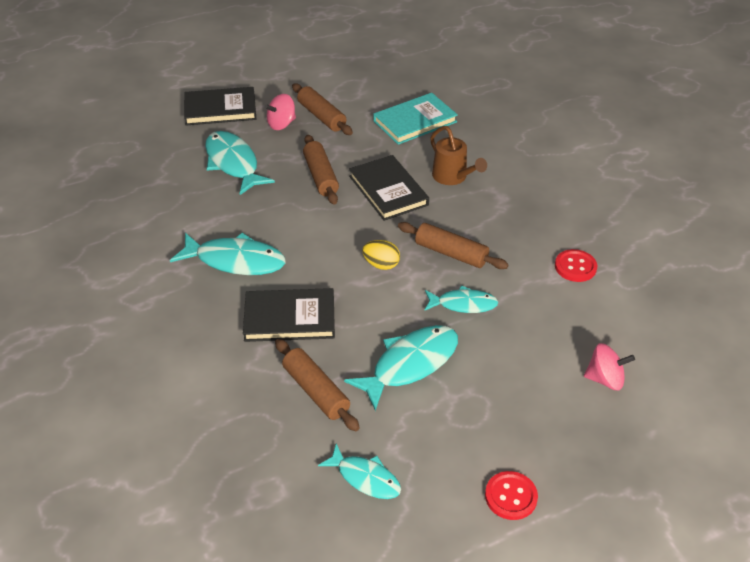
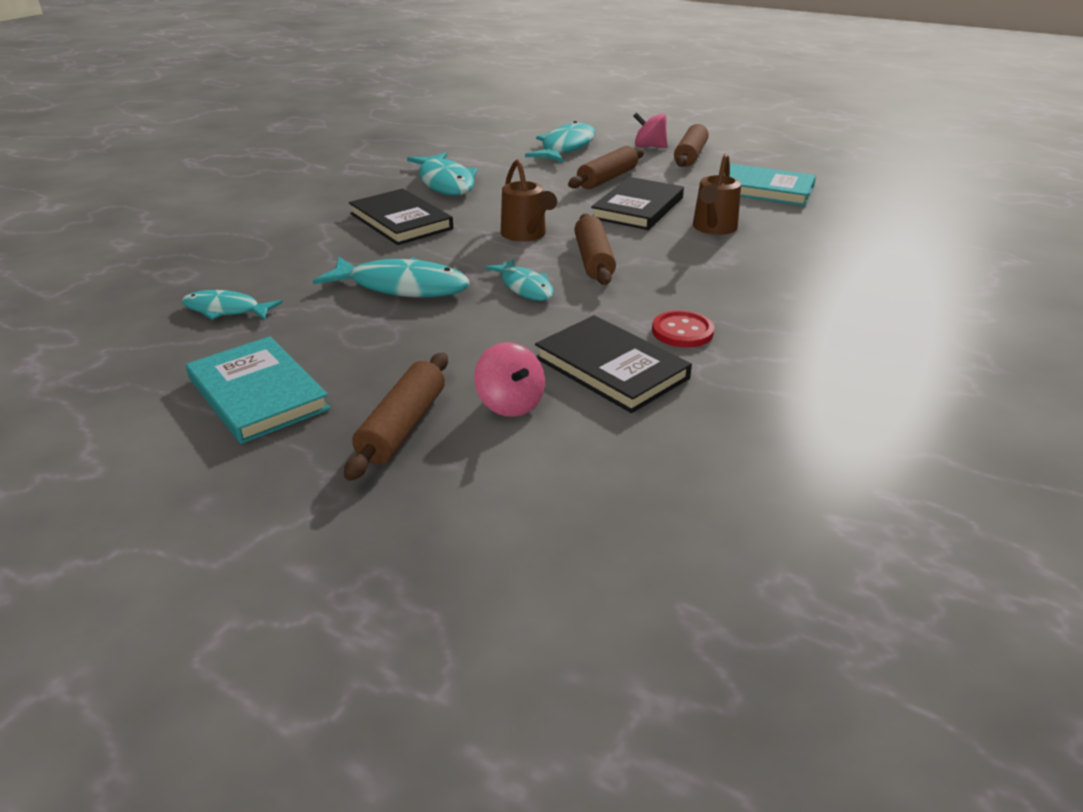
camera: 55 degrees right, 10 degrees down
(220, 109) = (625, 124): black book -> black book (611, 368)
(316, 391) = (319, 257): brown rolling pin -> brown rolling pin (403, 426)
(365, 478) = (226, 310): turquoise fish -> turquoise fish turned 105 degrees clockwise
(381, 264) = (526, 235): yellow egg -> brown watering can
(511, 496) = (258, 394): red button -> turquoise book

